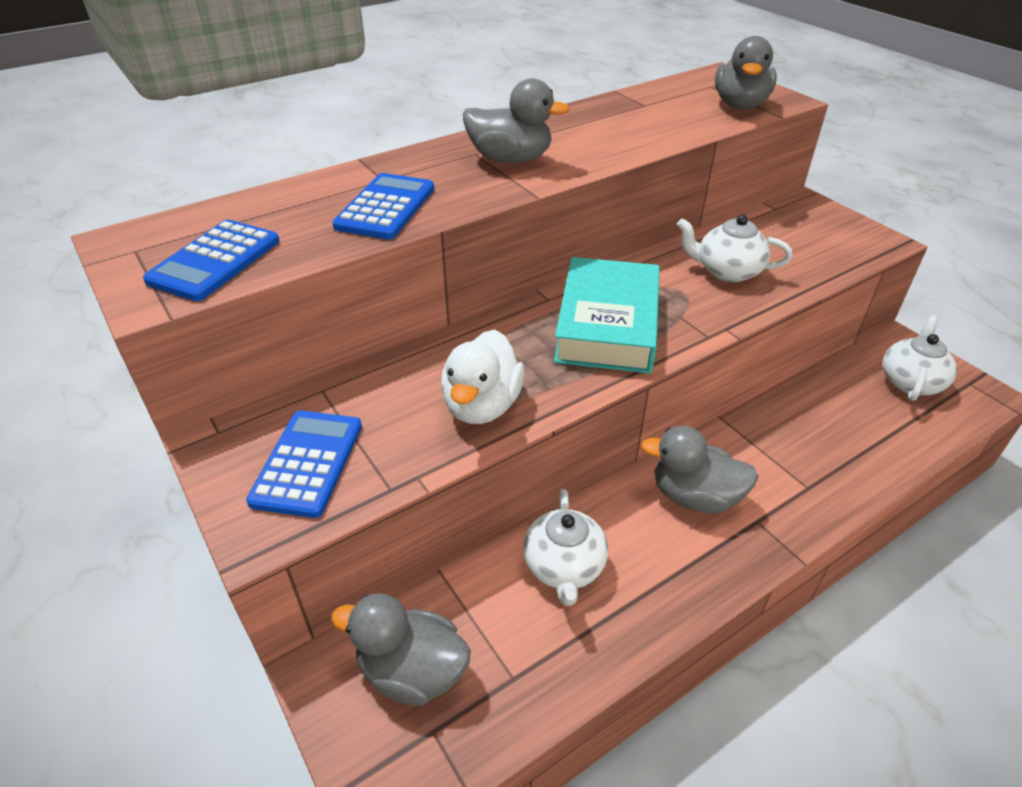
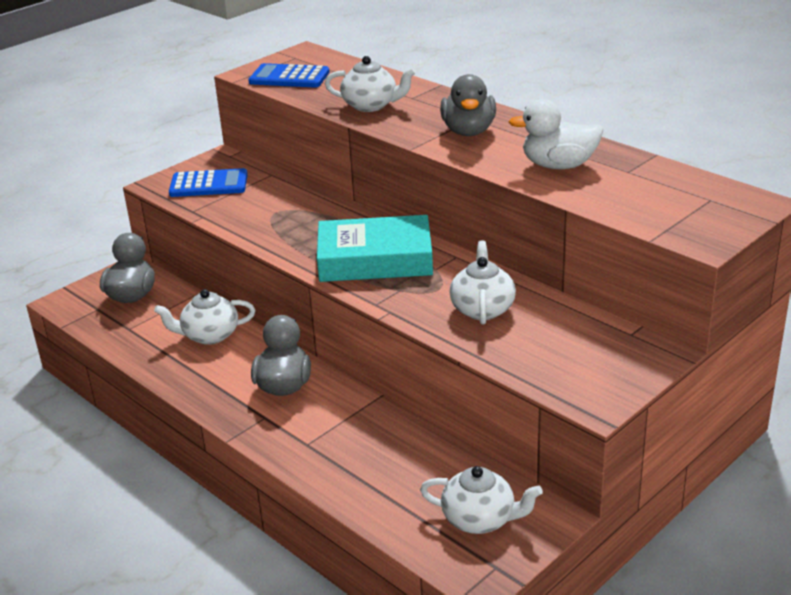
camera: 80 degrees right, 10 degrees down
(385, 207) = (371, 105): blue calculator -> white teapot
(482, 405) = (268, 225): white duck -> white duck (558, 165)
(740, 105) = (665, 217): grey duck -> none

